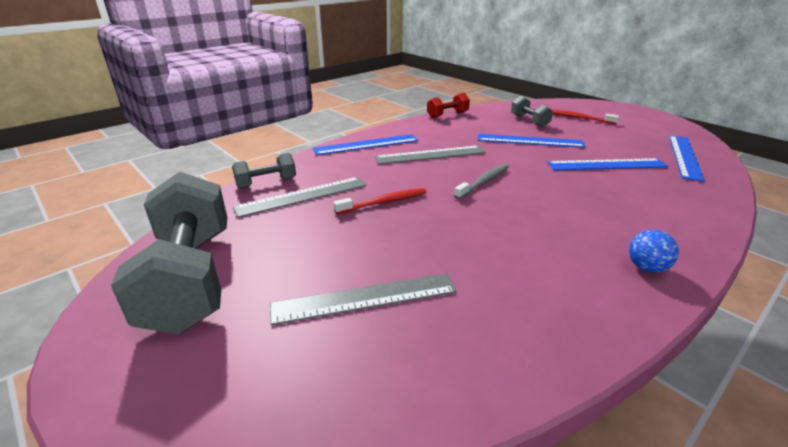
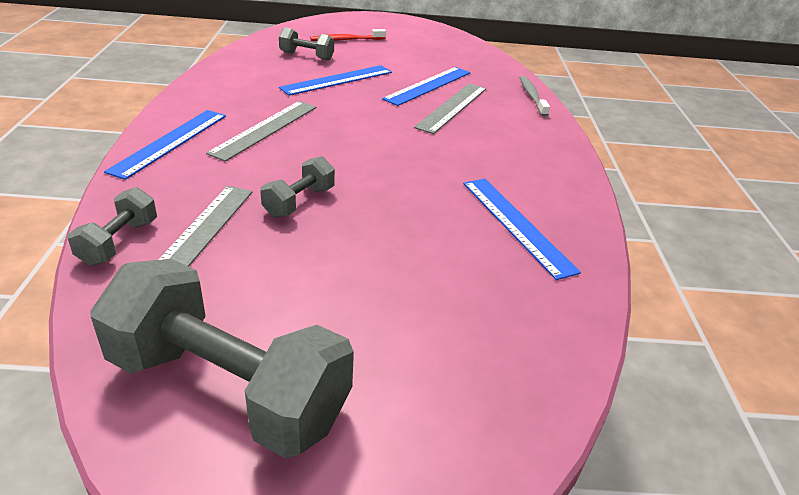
camera: 50 degrees left, 5 degrees up
(365, 298) = (422, 297): grey ruler -> grey ruler (452, 107)
(384, 202) = (299, 202): red toothbrush -> grey dumbbell
(447, 115) = (209, 71): red dumbbell -> none
(483, 182) = (358, 140): grey toothbrush -> grey toothbrush (532, 96)
(646, 268) = (553, 166): blue ball -> none
(684, 156) = (468, 59): blue ruler -> blue ruler (516, 225)

